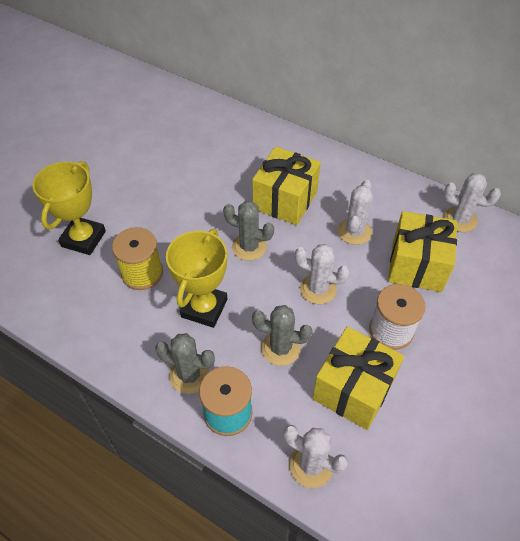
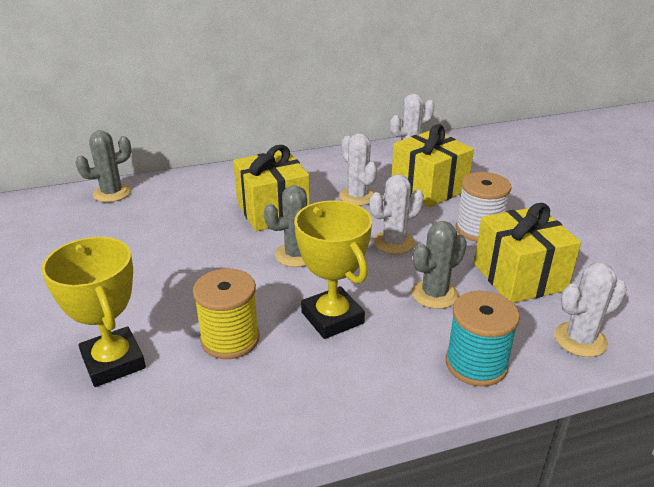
camera: 50 degrees left, 20 degrees down
(189, 375) = (404, 369): grey cactus -> grey cactus (112, 193)

